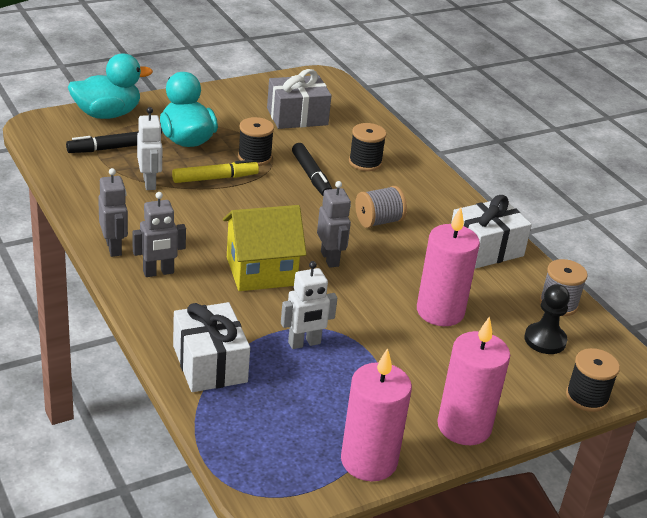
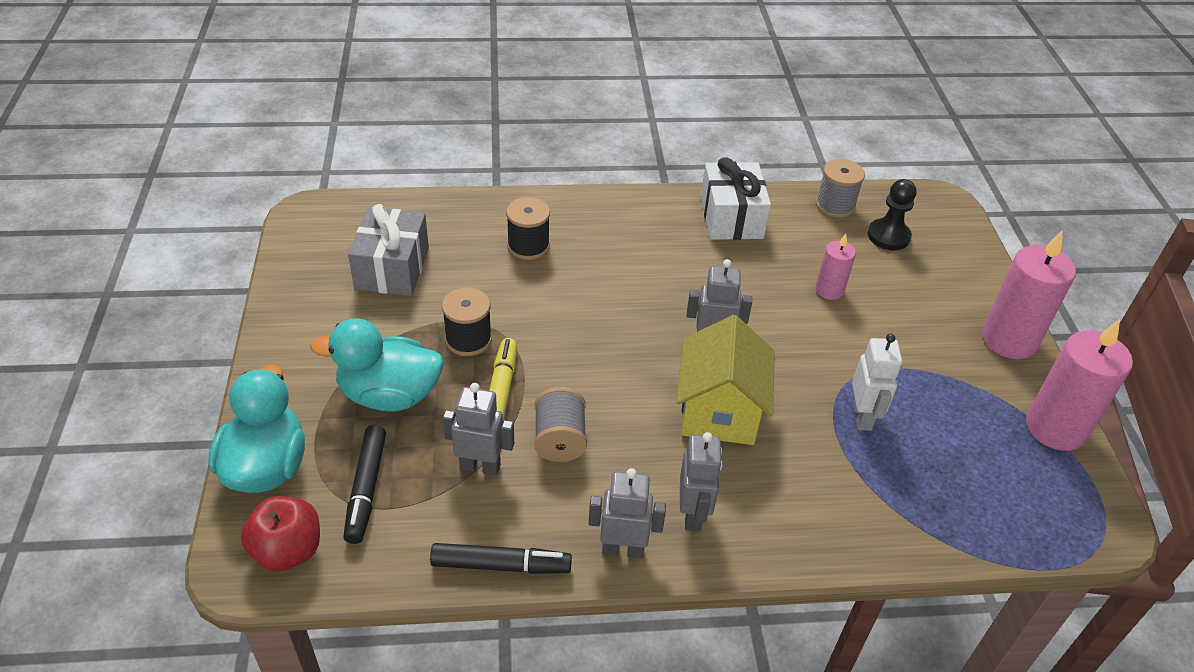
camera: 65 degrees left, 10 degrees up
(54, 134) = (288, 551): none -> red apple
(150, 183) = (480, 466): white robot -> grey robot
(209, 364) = (886, 514): white gift -> none
(311, 176) = (536, 301): black marker -> black marker (501, 565)
(378, 221) = (653, 278): grey spool -> grey spool (560, 440)
(440, 311) = (829, 290): pink candle -> pink candle, size x0.54
(587, 397) = (974, 243): black spool -> none

